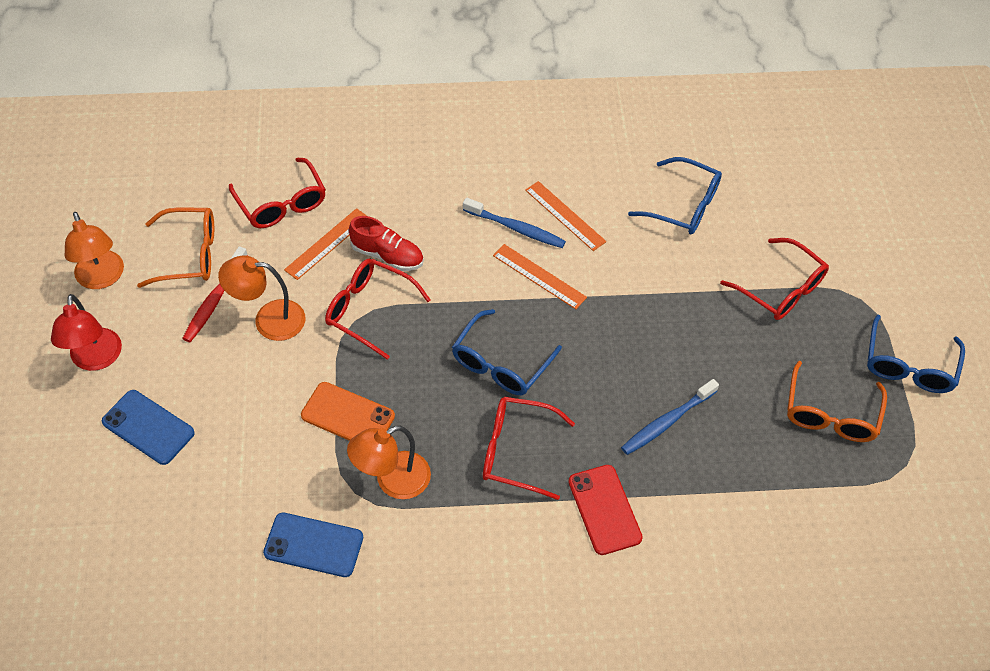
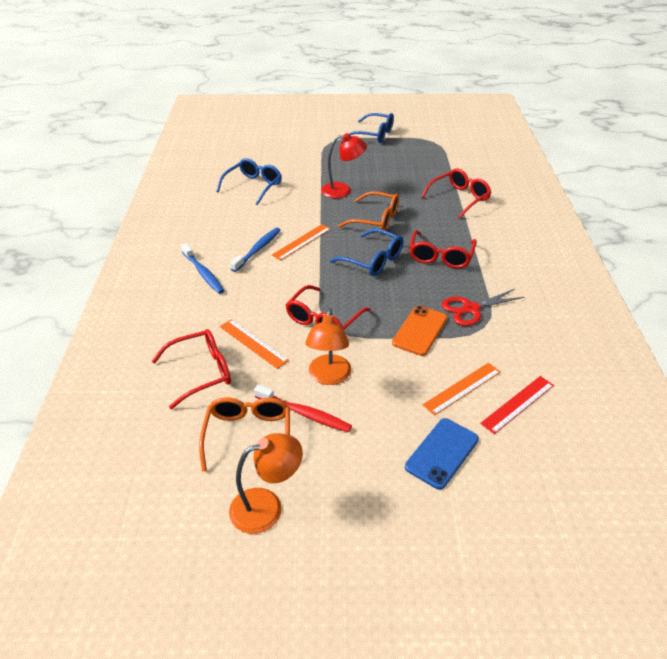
camera: 85 degrees left, 15 degrees down
(96, 359) = (368, 502): red lamp -> red lamp (342, 190)
(213, 514) = (518, 404): none -> red ruler
(313, 545) = (530, 347): blue phone -> none
(387, 255) = (271, 310): red shoe -> none
(392, 481) = (471, 309): orange lamp -> red scissors
(565, 215) = (251, 229): orange ruler -> orange ruler (462, 388)
(604, 509) = (476, 227): red phone -> none
(667, 422) = (414, 203): blue toothbrush -> blue toothbrush (203, 273)
(780, 289) = (321, 162): red glasses -> red glasses (459, 198)
(831, 413) = (404, 156): orange glasses -> orange glasses (375, 220)

